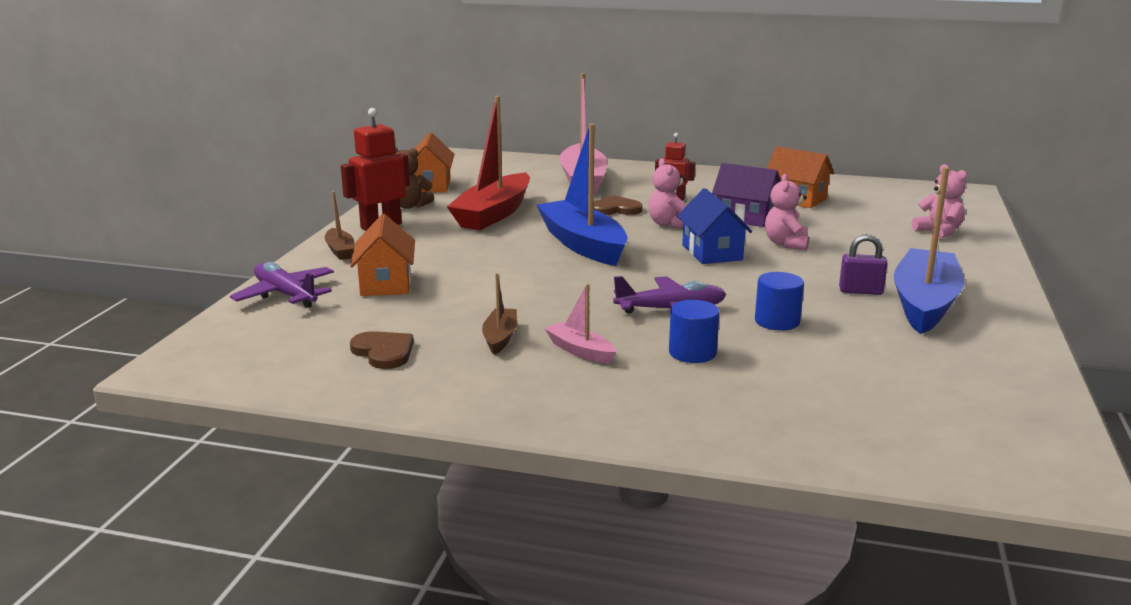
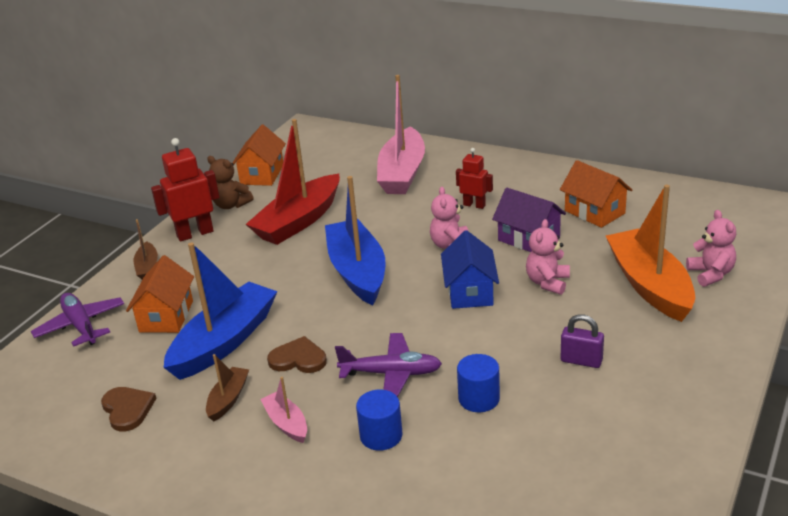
camera: 15 degrees right, 10 degrees up
(615, 209) = (412, 219): brown heart -> brown heart (298, 359)
(886, 241) = (649, 285): none -> orange boat
(924, 304) = (633, 385): blue boat -> blue boat (224, 341)

